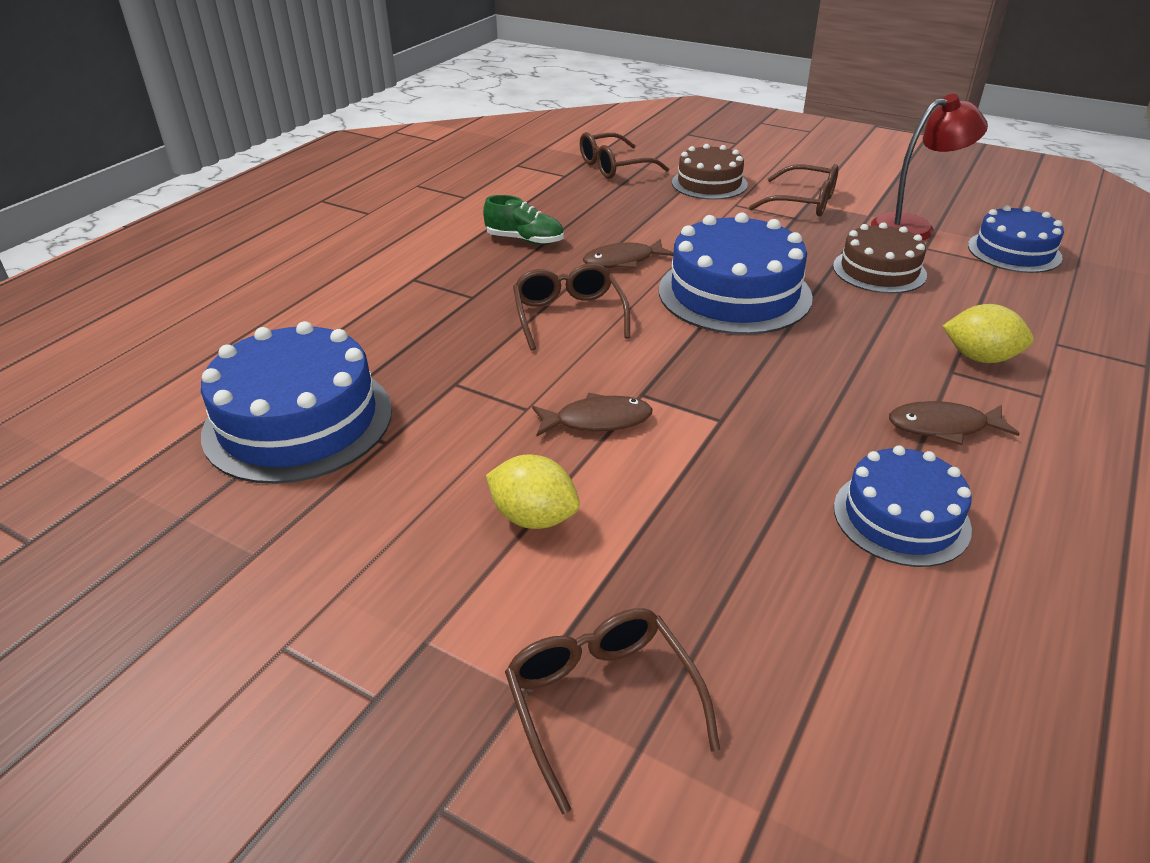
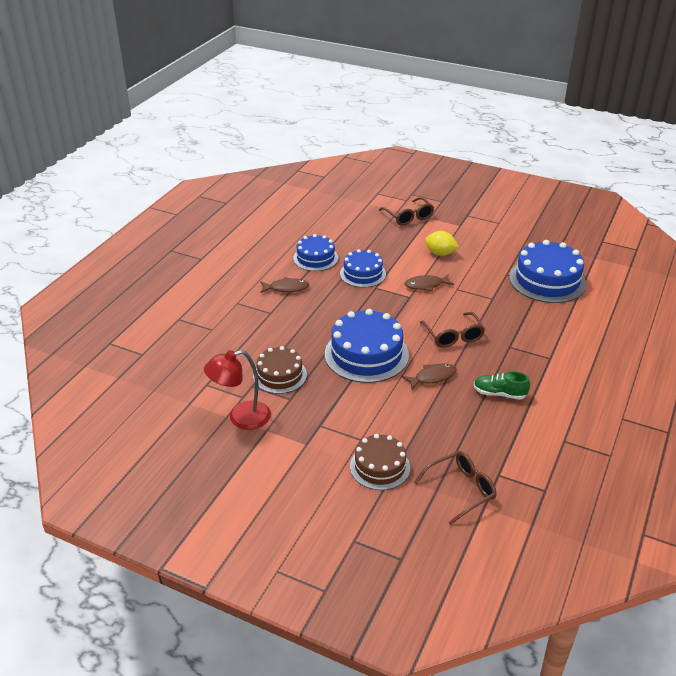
camera: 175 degrees right, 0 degrees up
(804, 202) = (310, 443): brown glasses -> none
(980, 357) = (253, 320): yellow lemon -> none
(1014, 251) = (189, 395): blue cake -> blue cake (363, 274)

